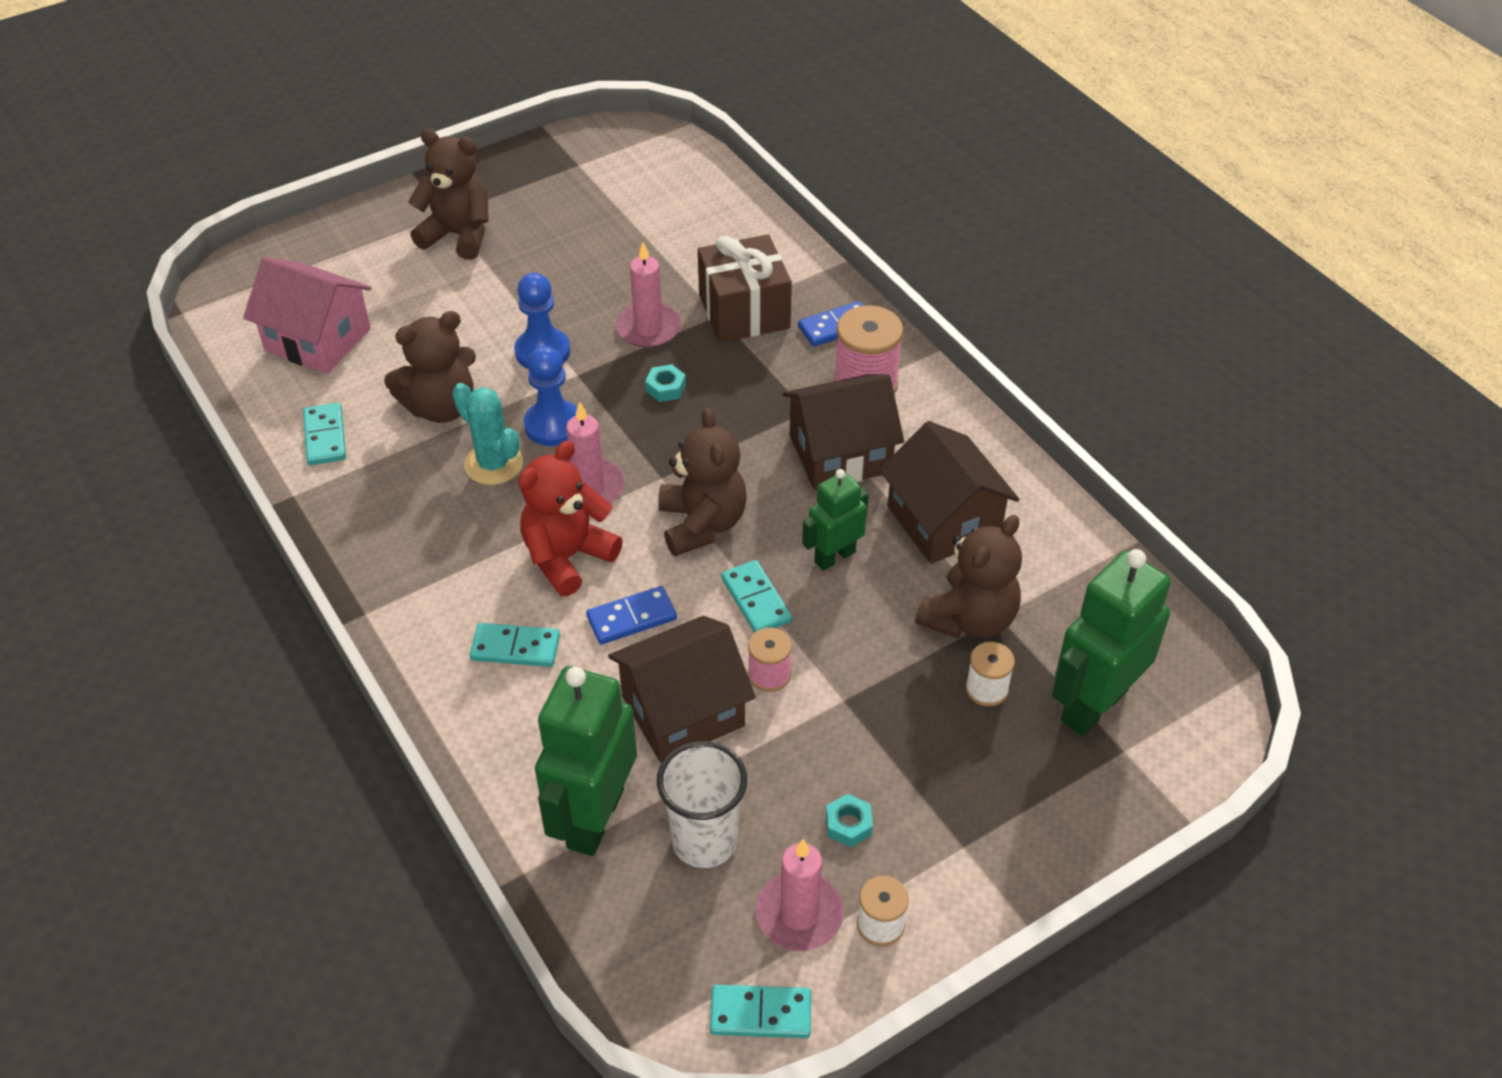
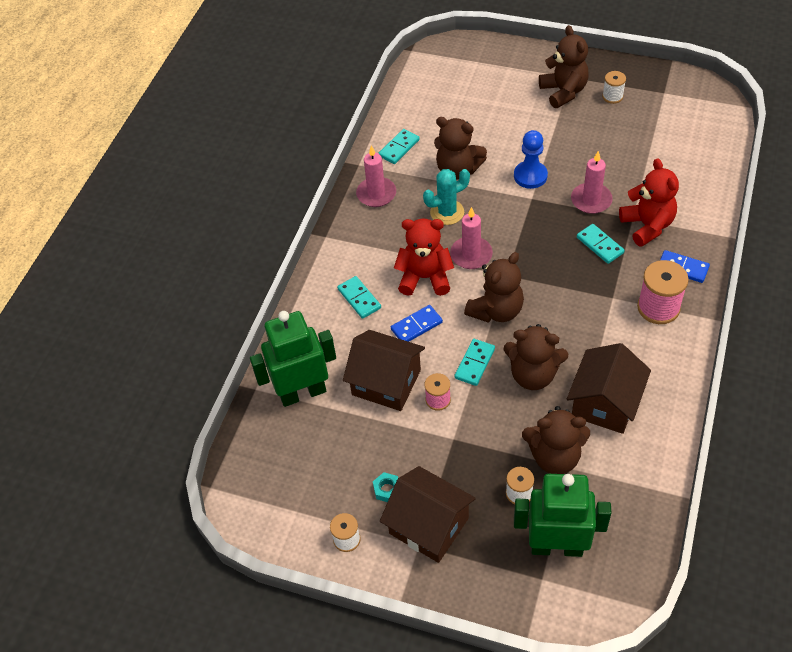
camera: 55 degrees right, 5 degrees up
(318, 340) = (447, 101): pink house -> none
(493, 464) = (447, 212): turquoise cactus -> turquoise cactus turned 60 degrees clockwise
(524, 204) = (612, 96): none -> white spool
(553, 425) = (492, 214): blue pawn -> none
(631, 618) = (416, 326): blue domino -> blue domino turned 60 degrees counterclockwise
(666, 388) = (562, 235): turquoise nut -> none
(704, 841) = (328, 441): white cup -> none
(744, 311) = (647, 226): brown gift -> red teddy bear
(760, 1014) = (263, 524): turquoise domino -> turquoise domino (599, 245)
(799, 914) = (324, 503): pink candle -> pink candle (376, 194)
(834, 557) = (533, 375): green robot -> brown teddy bear
(840, 454) = (600, 331): brown house -> brown house (429, 526)

